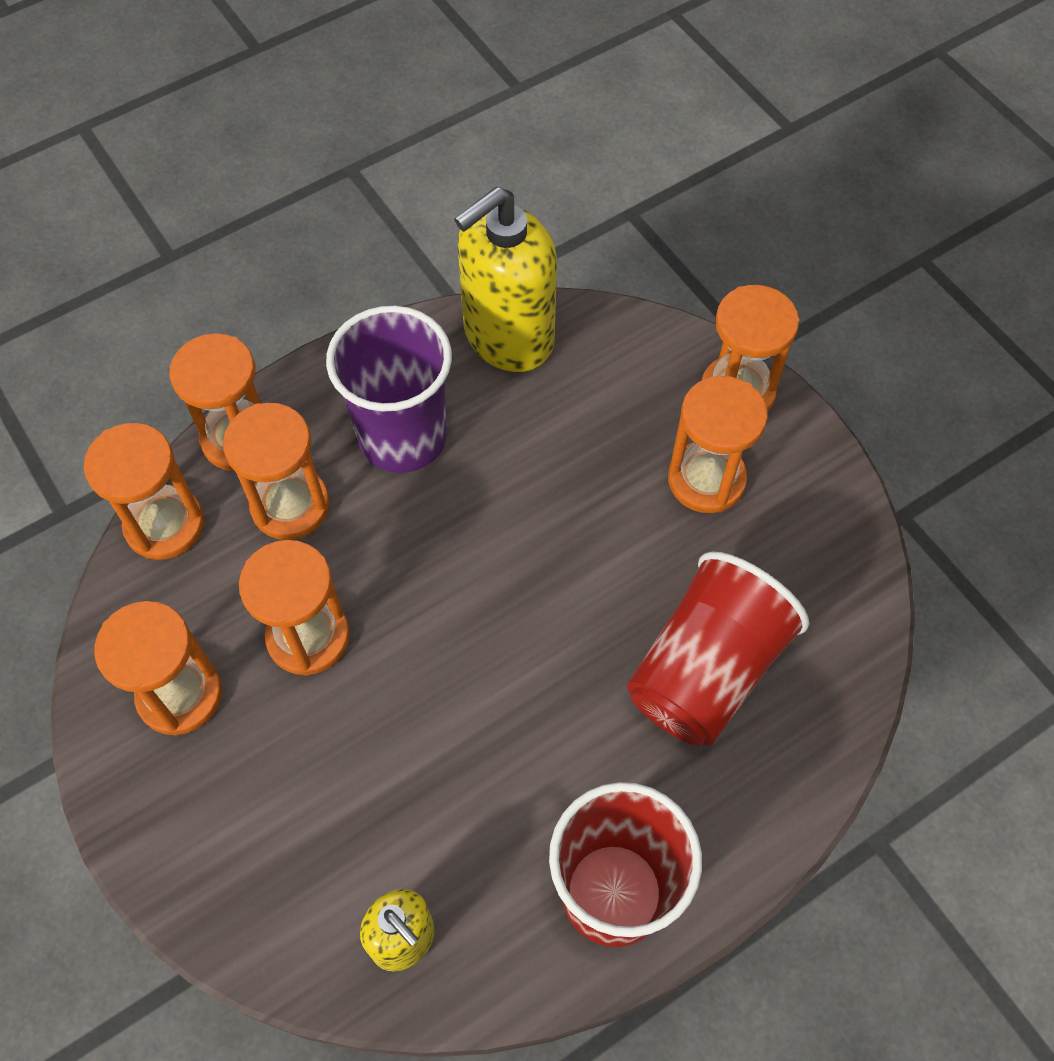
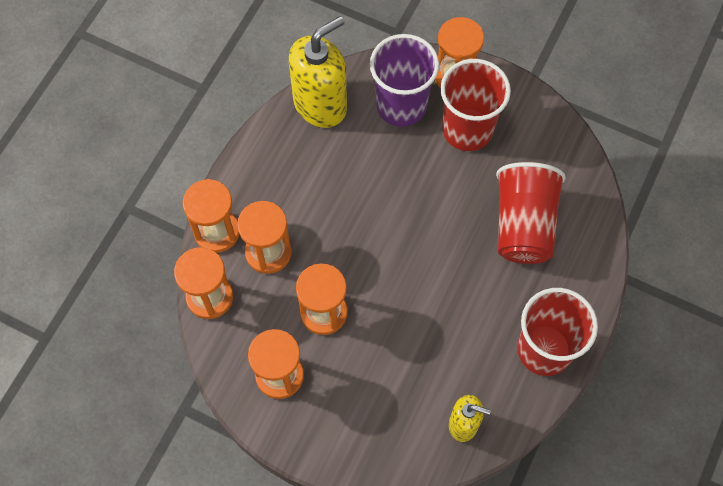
camera: 30 degrees left, 5 degrees up
(402, 437) = (302, 186): purple cup -> purple cup (401, 105)
(508, 337) = (320, 104): yellow soap dispenser -> yellow soap dispenser turned 150 degrees counterclockwise
(706, 479) = (467, 129): orange hourglass -> red cup

